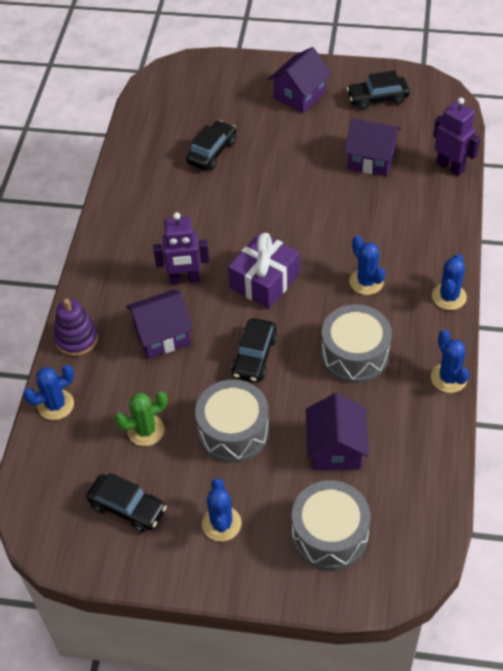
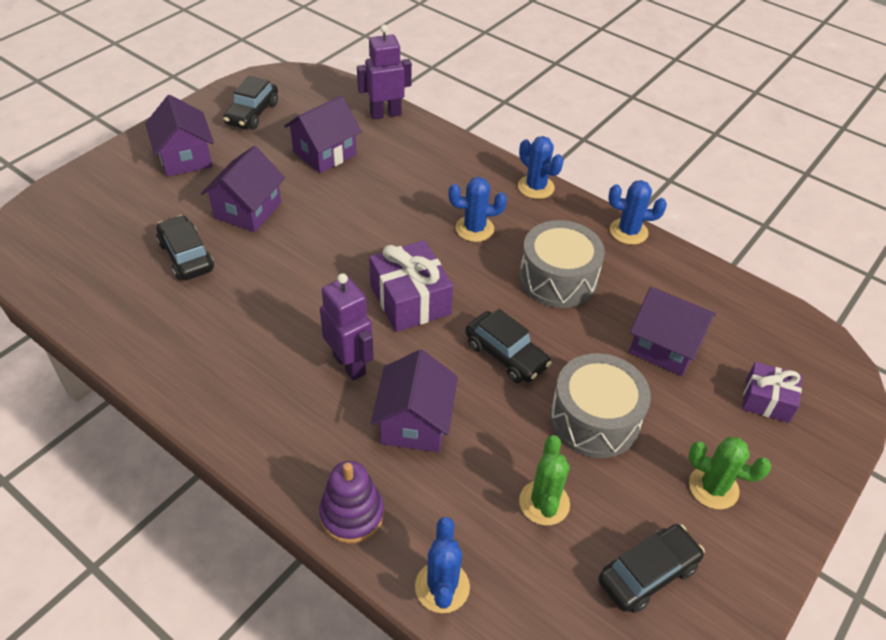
camera: 65 degrees left, 5 degrees down
(185, 279) = (349, 364): purple robot -> purple robot turned 60 degrees counterclockwise
(221, 523) = (713, 487): blue cactus -> green cactus
(277, 155) = (248, 210): none -> purple house
(330, 534) = (767, 400): grey drum -> purple gift

